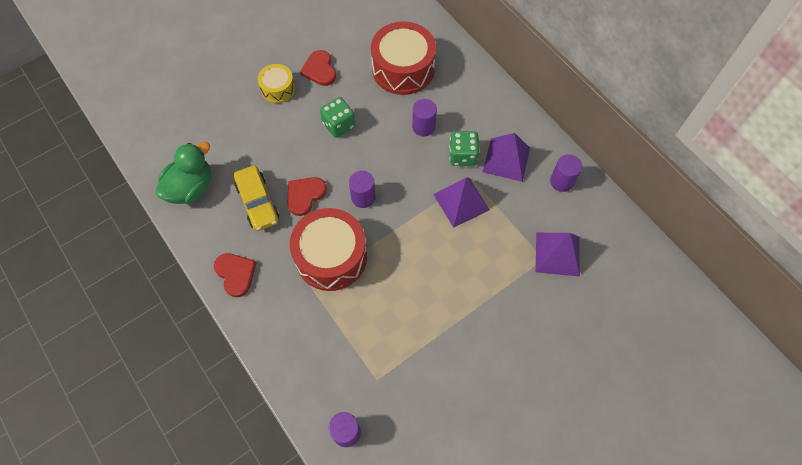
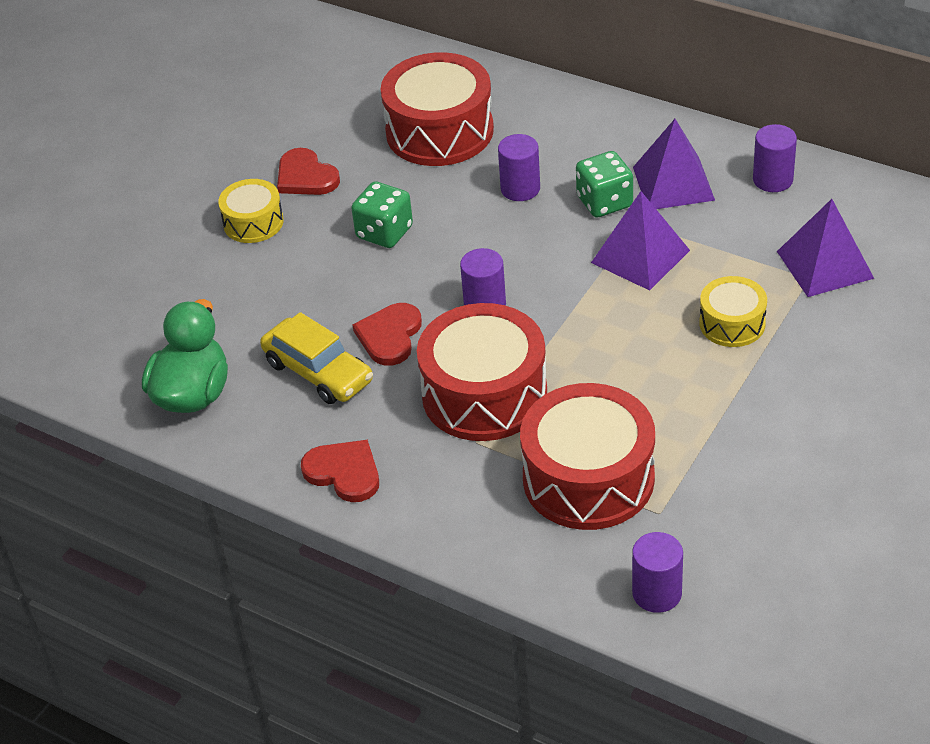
camera: 20 degrees left, 20 degrees down
(353, 338) = (588, 478): none -> red drum
(484, 271) = (732, 323): none -> yellow drum

